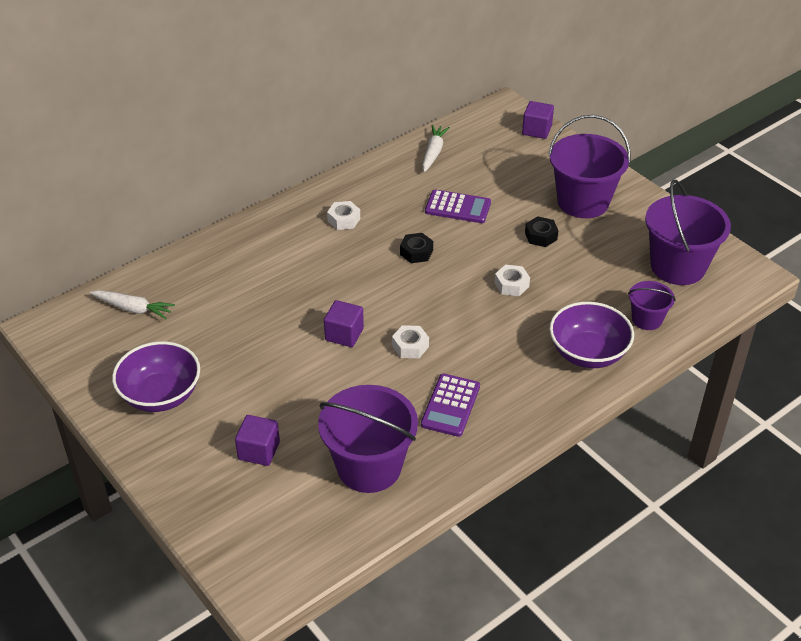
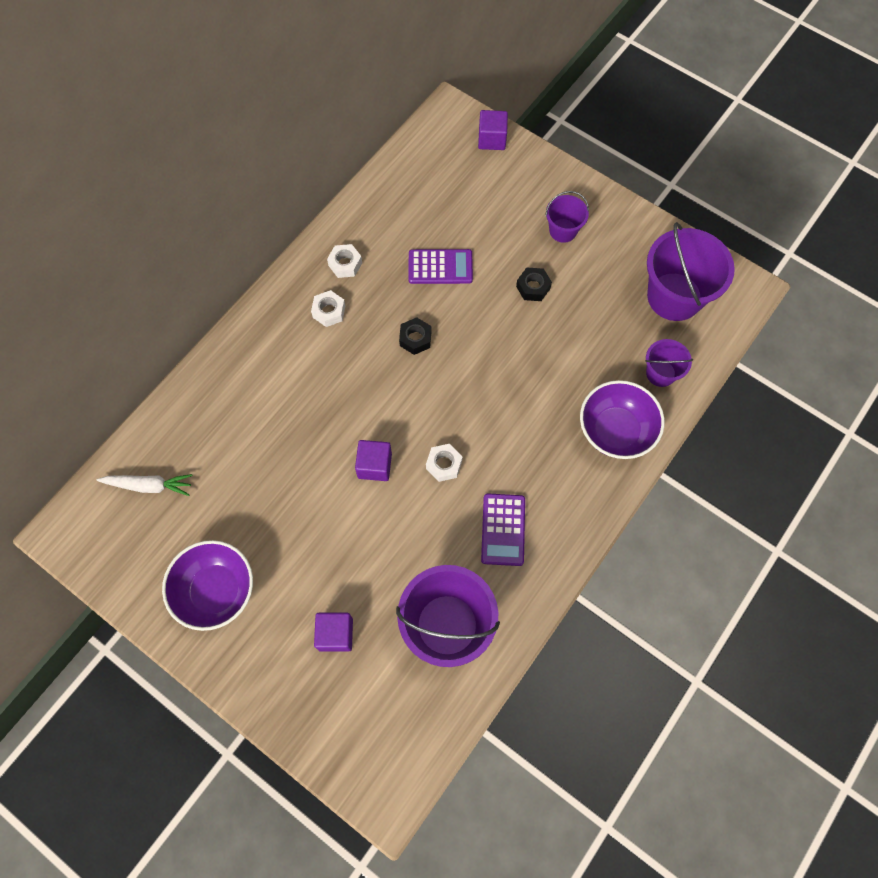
camera: 15 degrees left, 25 degrees up
(433, 153) = (394, 195): white carrot -> none
(511, 285) = (521, 360): white nut -> white nut (345, 264)
(583, 202) = (563, 230): purple bucket -> purple bucket, size x0.52

